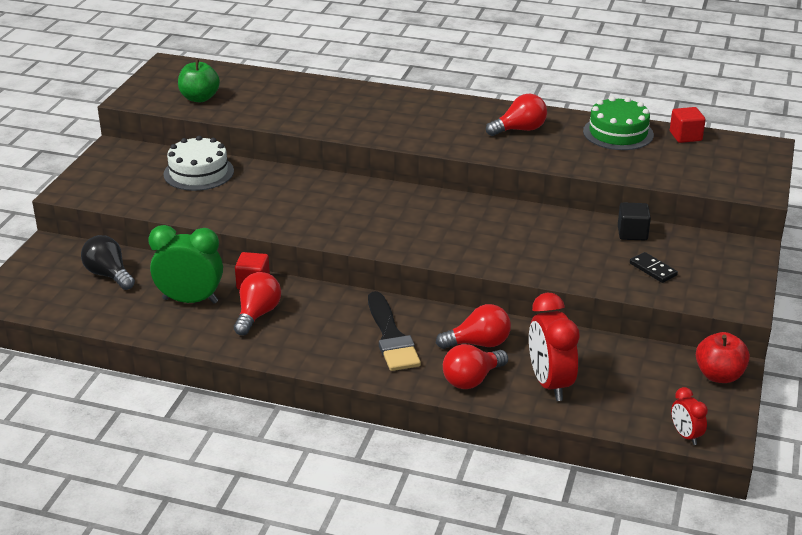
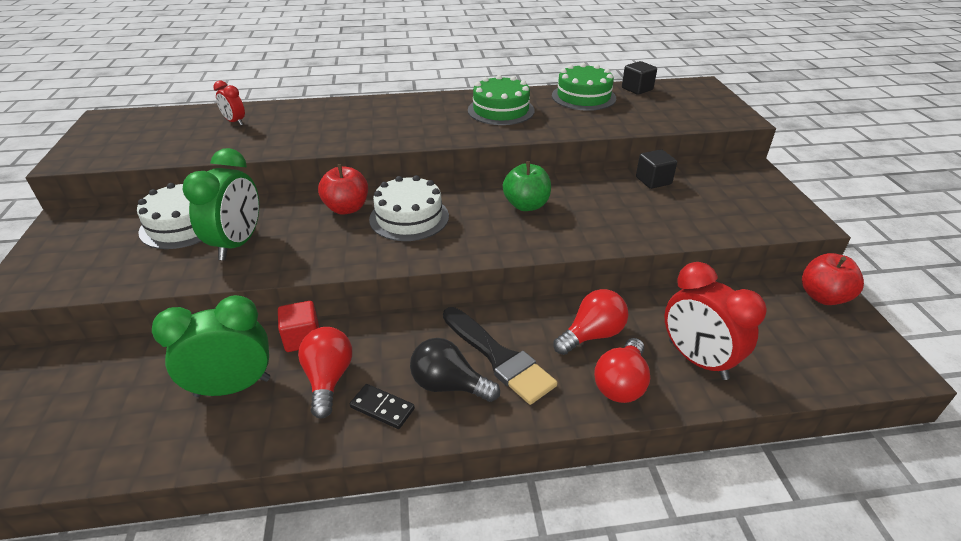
camera: 25 degrees left, 5 degrees up
(109, 275) = (105, 384): black light bulb -> black light bulb (449, 385)
(199, 98) = (154, 144): green apple -> green apple (526, 205)
(233, 198) = (238, 244): none -> green clock
(333, 190) = (347, 208): none -> red apple
(379, 210) = (409, 217): none -> white cake
(520, 130) = (501, 110): red light bulb -> green cake
(653, 269) = (703, 209): black domino -> black domino (382, 408)
(685, 136) = (637, 89): red cube -> black cube
(685, 435) = (868, 376): red clock -> red clock (235, 122)

